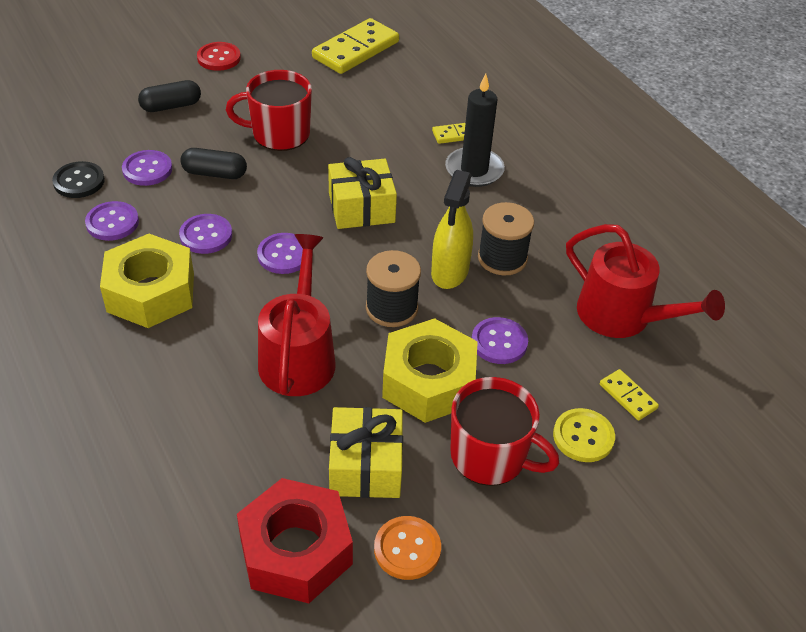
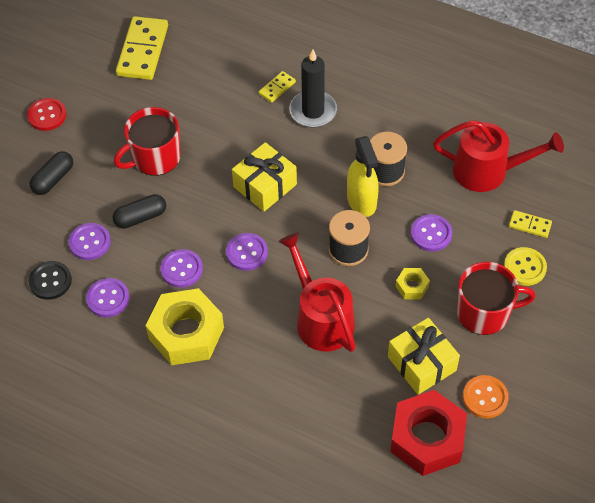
camera: 30 degrees left, 10 degrees up
(428, 381) = (412, 286): yellow nut -> yellow nut, size x0.45

